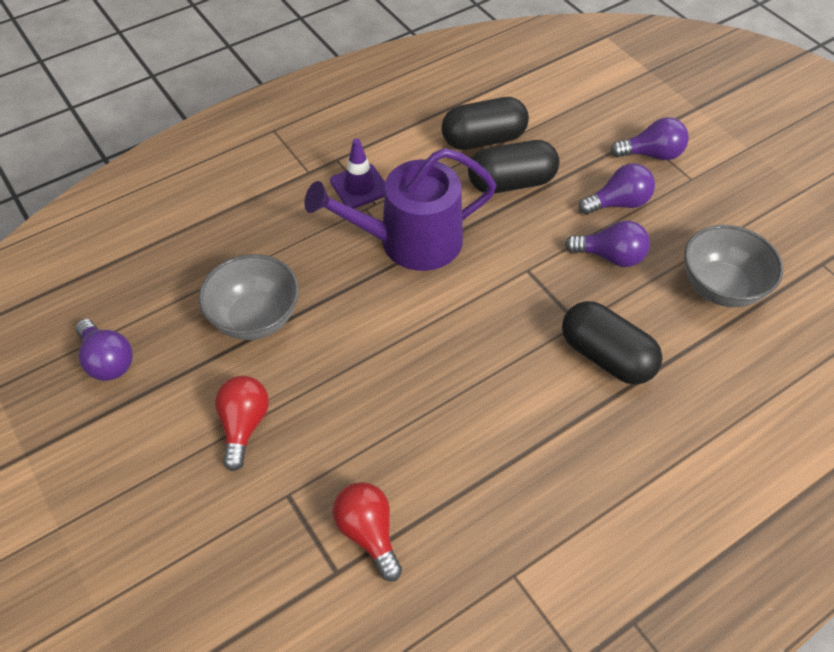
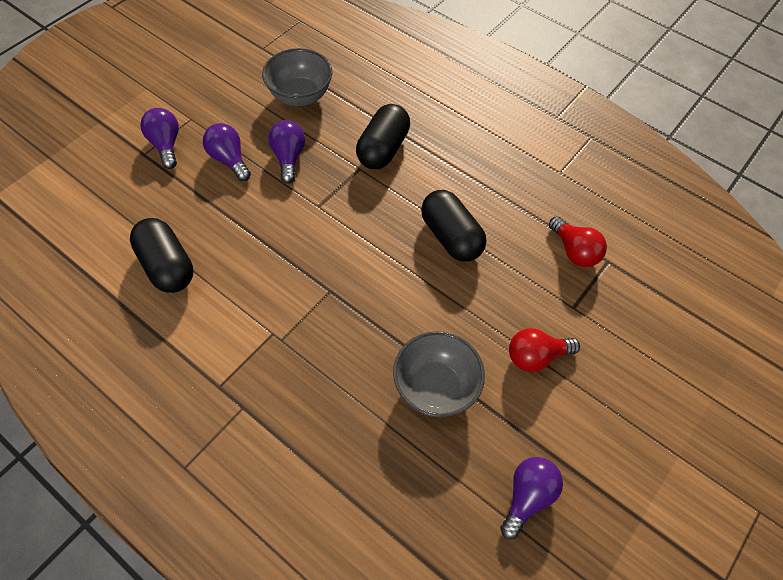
camera: 110 degrees left, 5 degrees up
(359, 186) = (253, 353): purple traffic cone -> none
(368, 533) = (574, 251): red light bulb -> red light bulb turned 75 degrees counterclockwise
(410, 241) = (311, 293): purple watering can -> none
(511, 183) = (221, 234): black capsule -> black capsule (451, 237)

